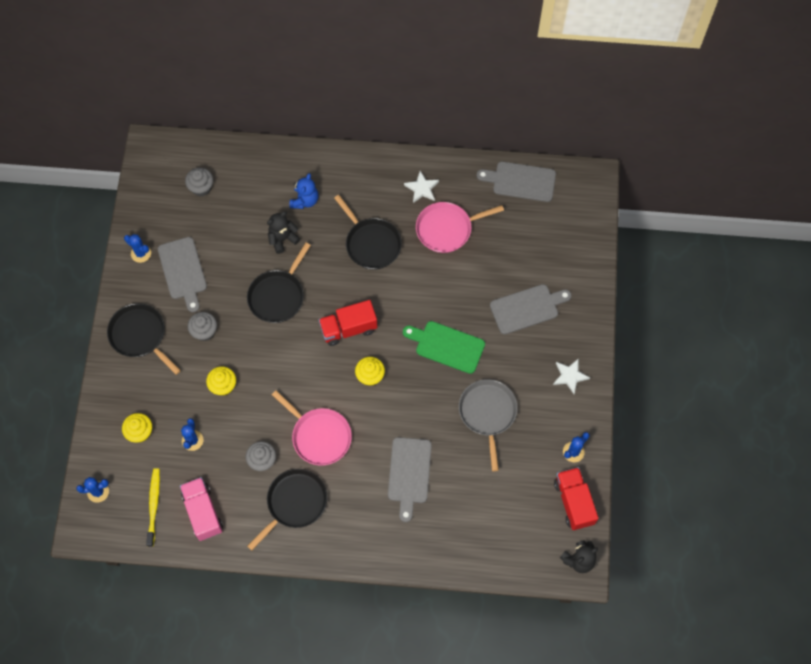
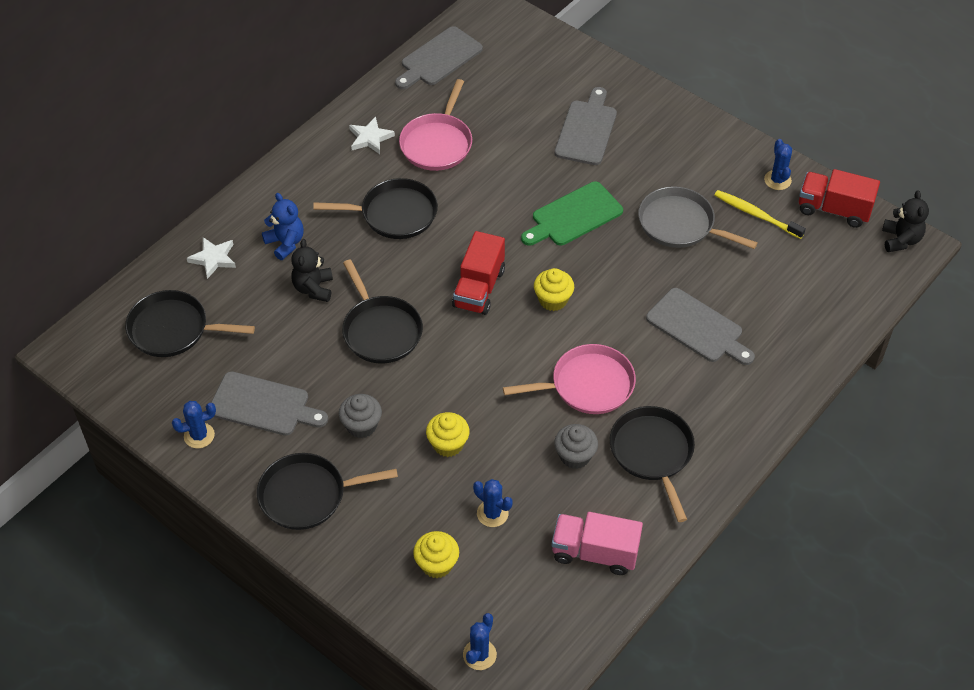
camera: 55 degrees left, 15 degrees down
(154, 505) = (546, 601): yellow toothbrush -> yellow toothbrush (756, 215)
(201, 188) = (173, 329): grey cupcake -> black pan
(570, 376) = (691, 138): white star -> white star (213, 258)

